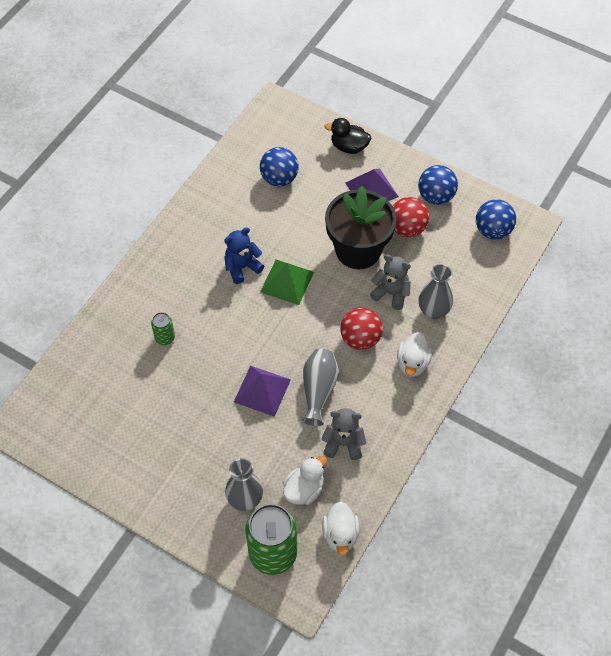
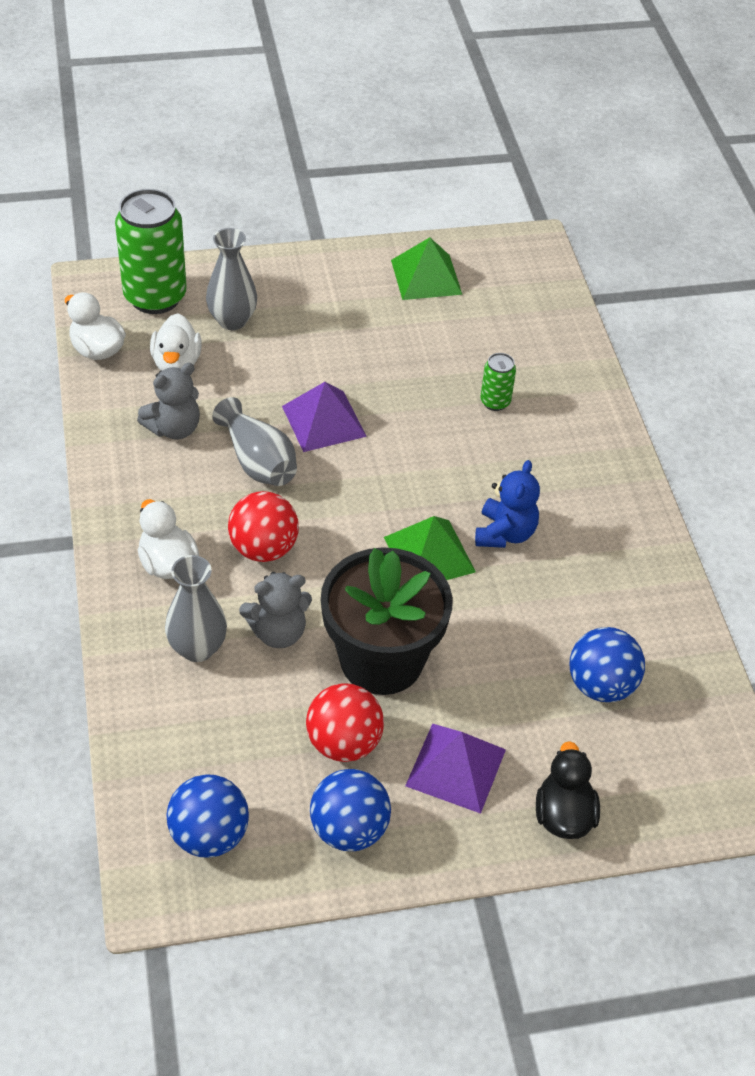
camera: 135 degrees right, 10 degrees down
(104, 448) = (426, 277): none -> green pyramid
(349, 147) = (563, 815): black duck -> black duck turned 60 degrees counterclockwise

